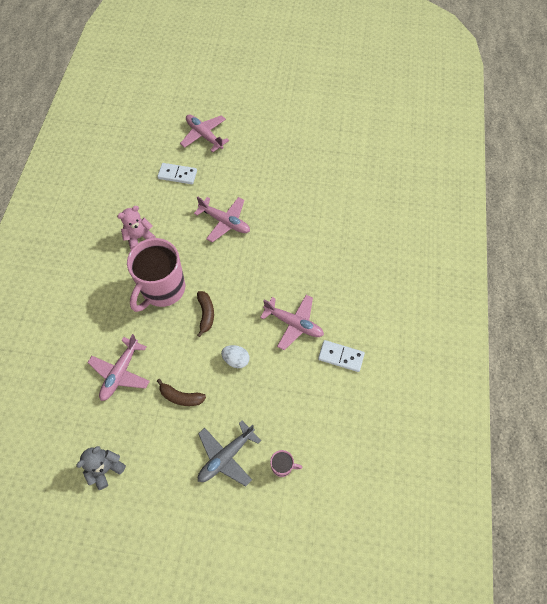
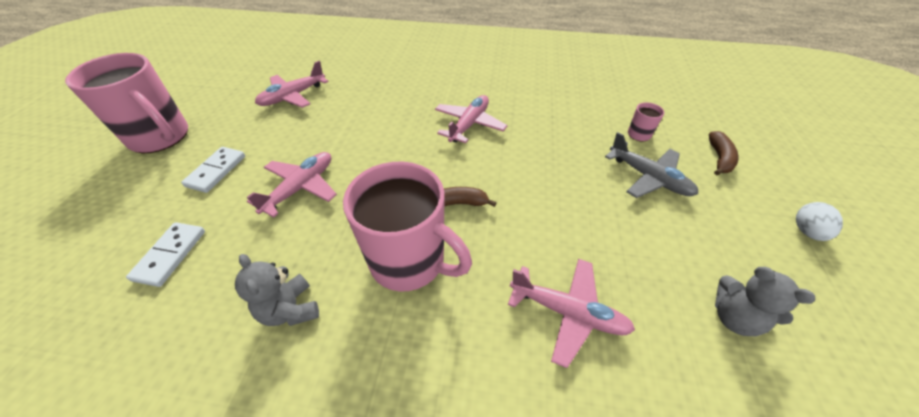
camera: 90 degrees left, 15 degrees down
(139, 237) = (290, 309): pink teddy bear -> grey teddy bear
(181, 397) = (587, 226): brown banana -> brown banana (719, 158)
(204, 135) = (103, 220): pink plane -> pink plane (293, 96)
(236, 360) = (522, 171): white egg -> white egg (806, 231)
(276, 131) = (160, 137): none -> pink mug
(341, 357) = (506, 94): white domino -> white domino (216, 171)

